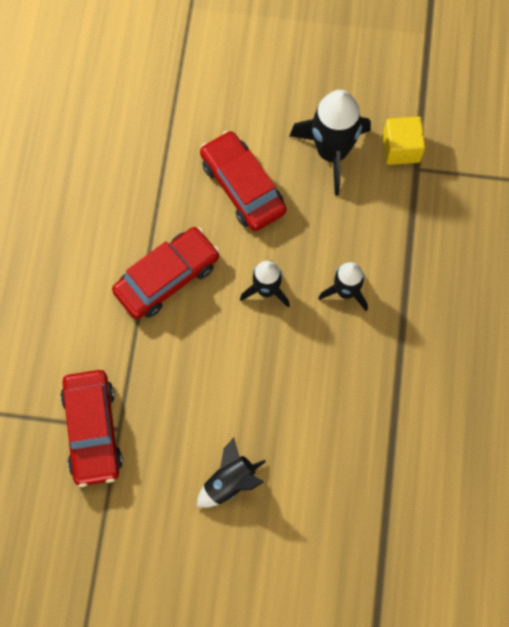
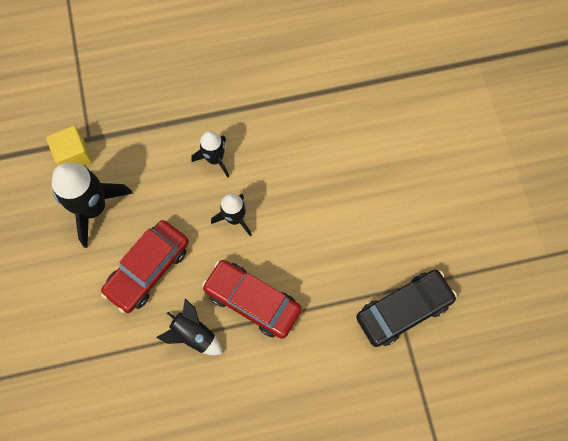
camera: 110 degrees left, 0 degrees up
(93, 430) = (403, 310): red car -> black car
(230, 482) = (398, 192): black rocket -> black rocket (193, 335)

